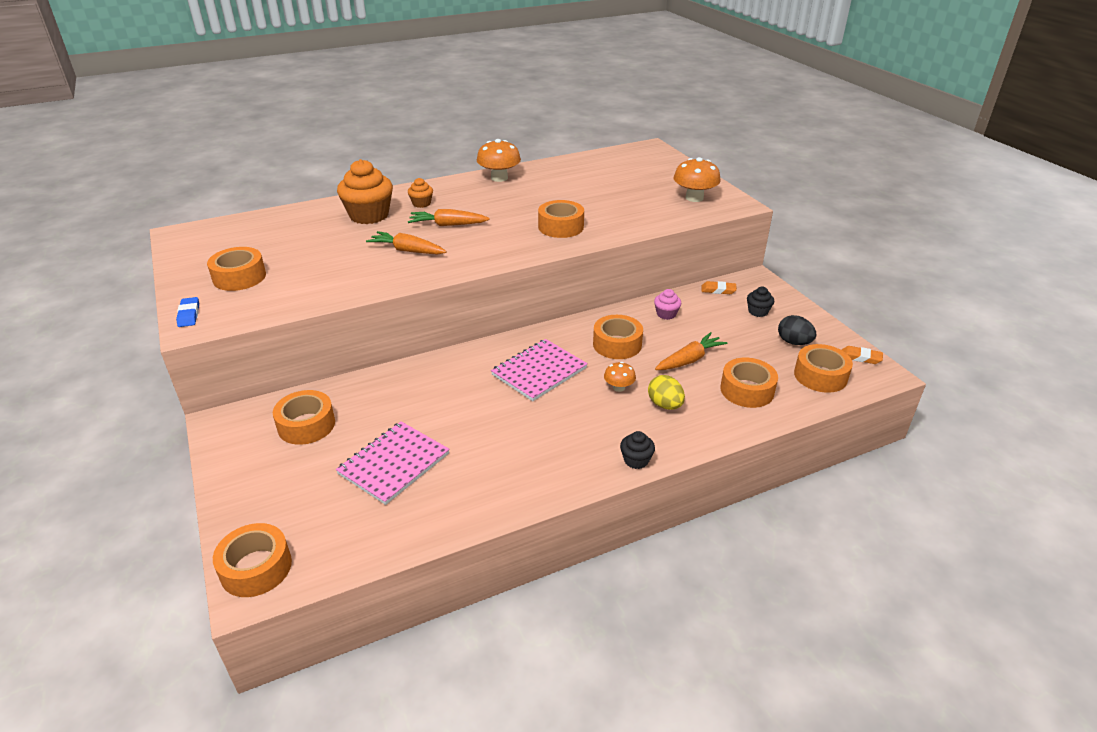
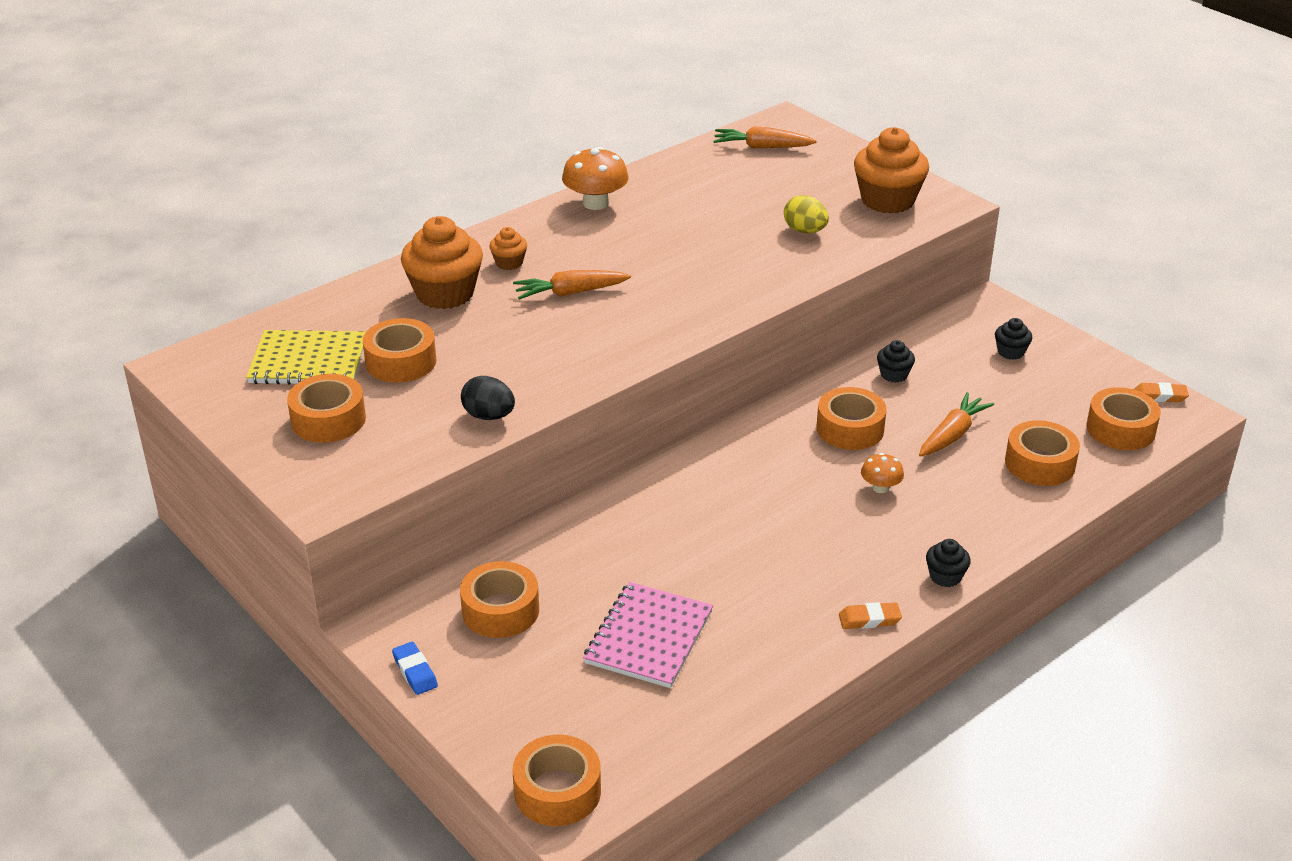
camera: 15 degrees left, 0 degrees up
(189, 315) = (302, 486): blue eraser -> blue eraser (415, 671)
(256, 242) = (308, 361): none -> yellow notebook
(407, 250) = (540, 342): orange carrot -> orange carrot (762, 147)
(539, 371) = (767, 484): pink notebook -> none
(561, 227) = (730, 273): orange tape -> orange tape (401, 361)
(665, 405) = (948, 500): yellow egg -> yellow egg (805, 231)
(666, 314) = (894, 375): pink cupcake -> black cupcake
(694, 198) = (887, 200): orange mushroom -> orange cupcake
(718, 290) = (947, 328): orange eraser -> orange eraser (869, 619)
(793, 342) = (1072, 389): black egg -> black egg (489, 416)

